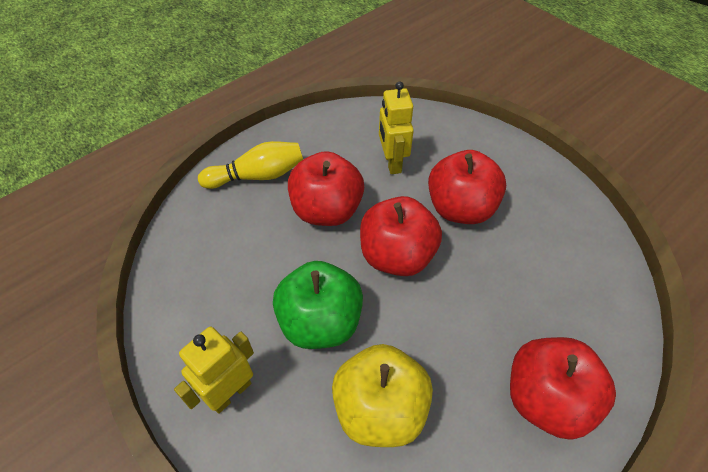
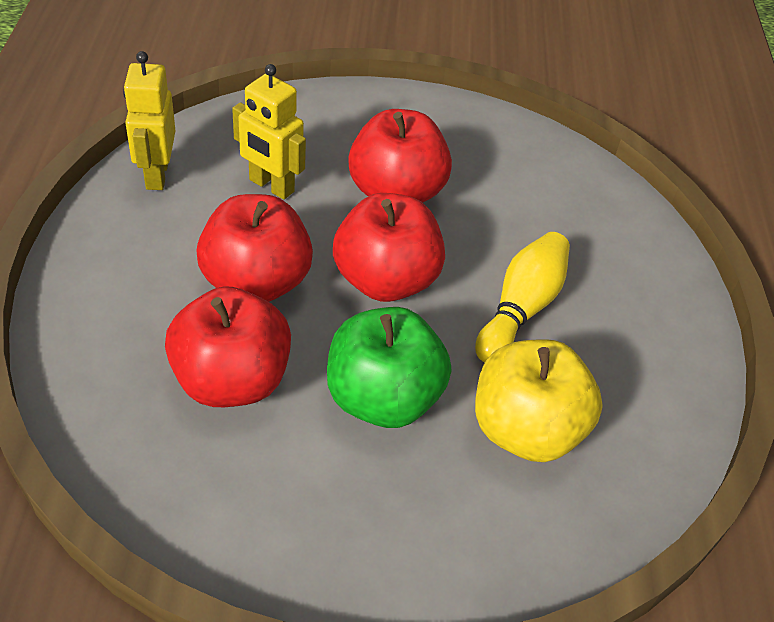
camera: 50 degrees left, 5 degrees down
(230, 393) = (370, 535): yellow robot -> yellow robot (156, 174)
(257, 176) = (120, 297): yellow bowling pin -> yellow bowling pin (520, 308)
(546, 399) = (641, 314): red apple -> red apple (231, 380)

